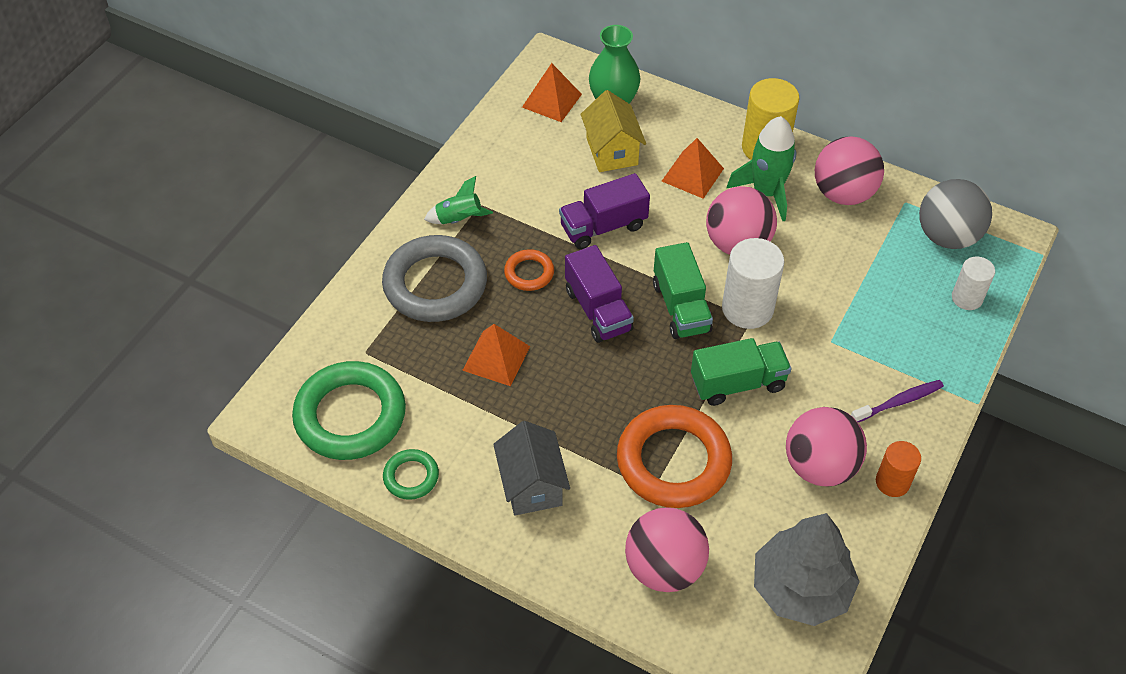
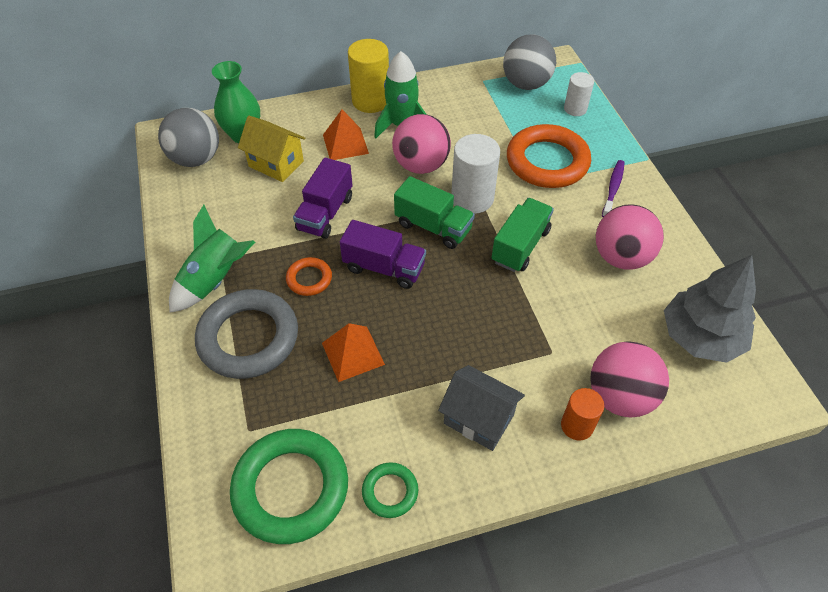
camera: 45 degrees left, 0 degrees up
(459, 219) = (216, 280): green rocket -> green rocket, size x1.66
(551, 100) = (196, 159): orange pyramid -> grey ball
(673, 461) = (543, 324): orange ring -> orange ring (547, 162)
(843, 193) = (445, 97): pink ball -> none
(892, 482) = (665, 235): orange cylinder -> orange cylinder (577, 425)

